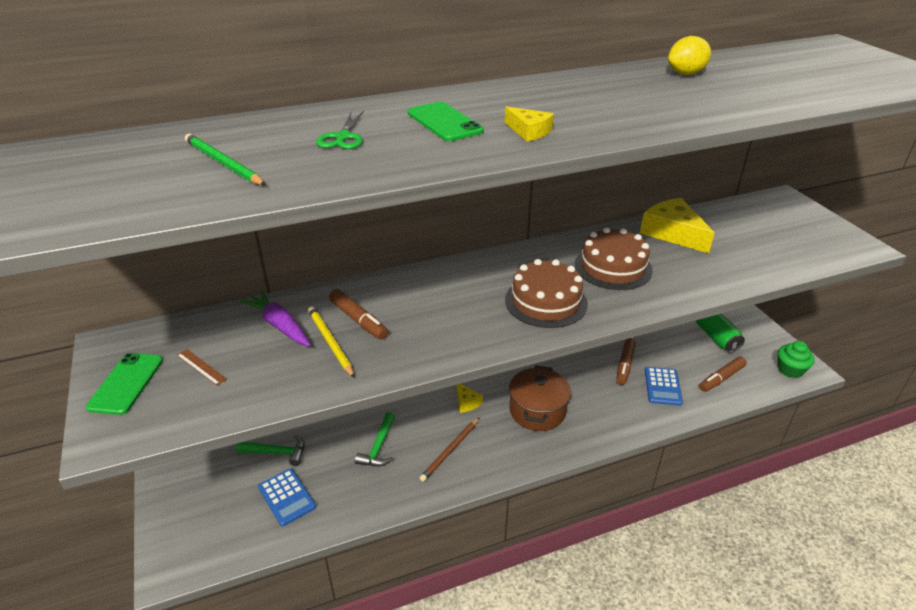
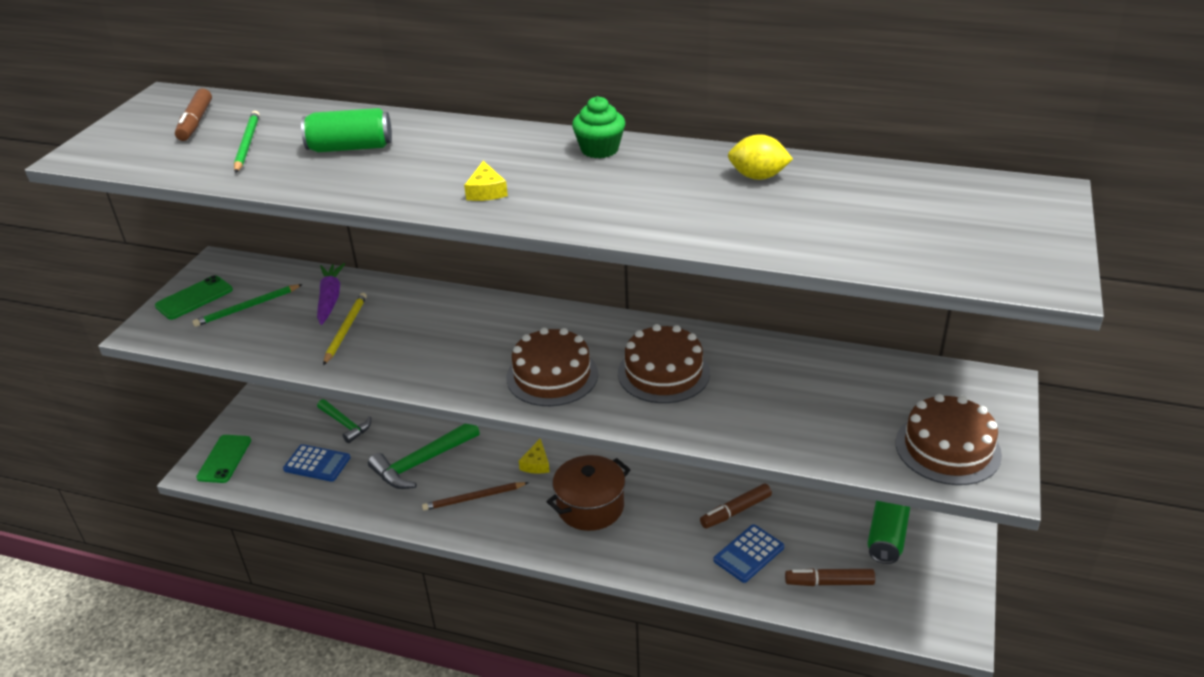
camera: 40 degrees right, 0 degrees up
(201, 367) = (247, 307): brown ruler -> green pencil
(287, 497) = (317, 463): blue calculator -> blue calculator turned 75 degrees counterclockwise
(343, 137) = (350, 148): green scissors -> green can
(358, 320) = (387, 321): brown marker -> brown marker (195, 122)
(378, 447) = (422, 462): green hammer -> green hammer, size x1.56
(444, 122) = (442, 158): green phone -> green phone (224, 459)
(673, 233) = (784, 366): yellow cheese -> none
(790, 370) = (932, 620): green cupcake -> green cupcake (599, 149)
(816, 240) = (947, 448): none -> brown cake

